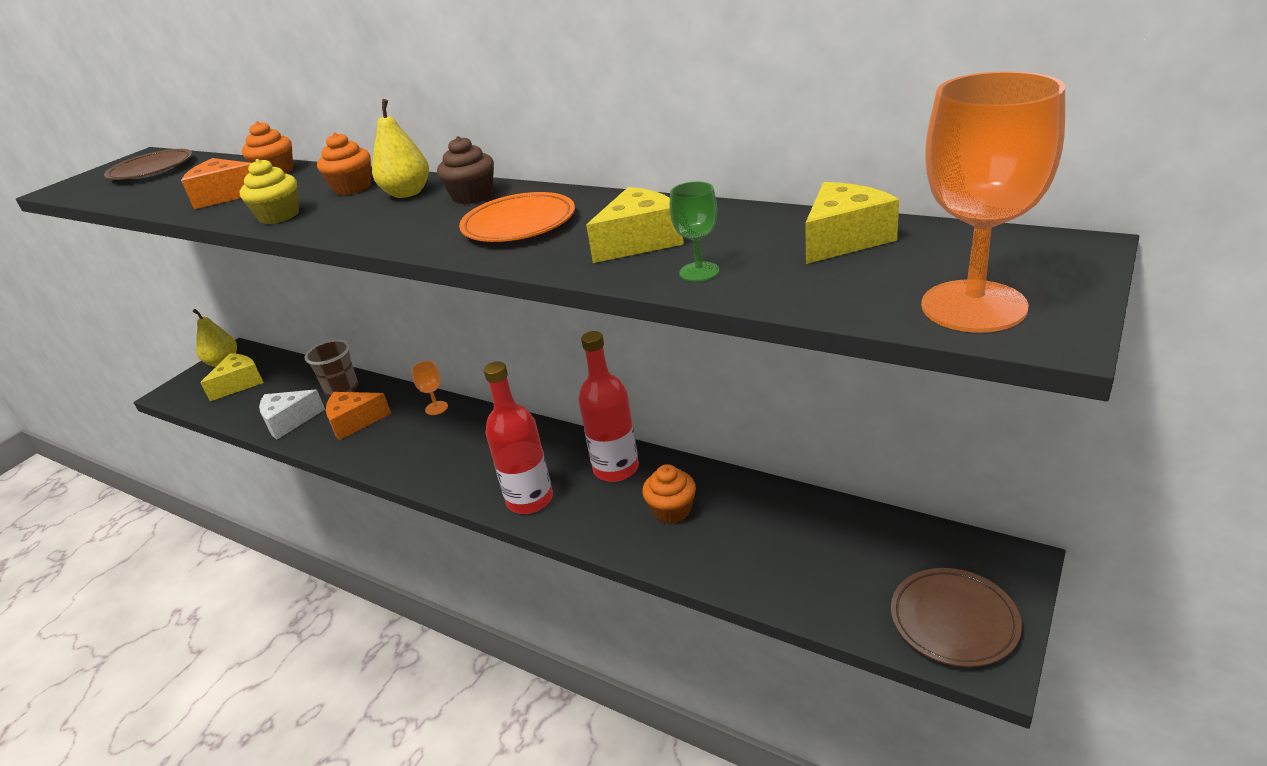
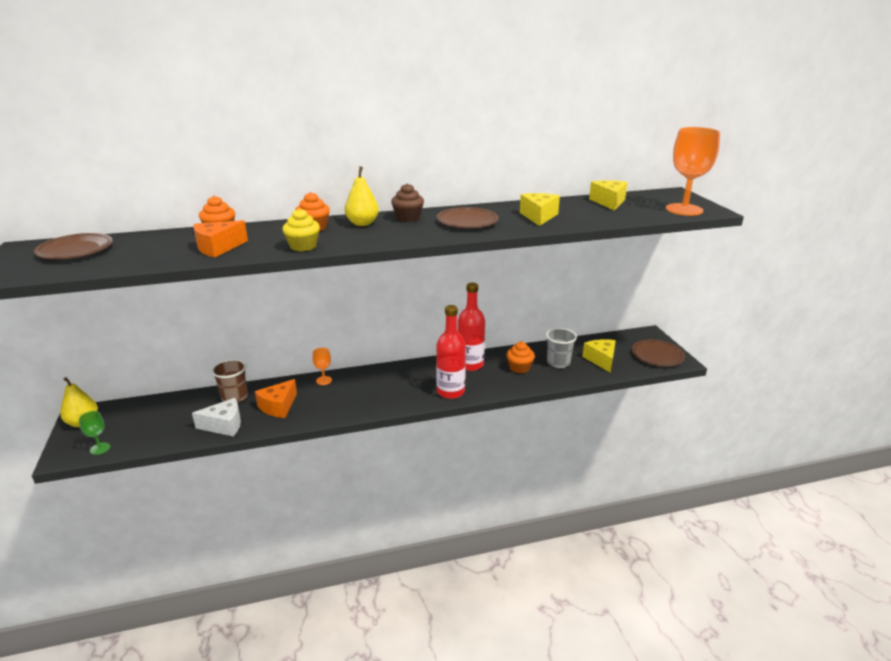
camera: 50 degrees left, 5 degrees down
(239, 384) = (130, 426): yellow cheese -> yellow cheese (601, 360)
(289, 421) = (224, 425): white cheese -> white cheese turned 120 degrees counterclockwise
(519, 224) = (467, 222): orange plate -> brown plate
(699, 272) = (586, 219): green goblet -> green goblet (100, 448)
(743, 533) = (558, 363): none -> grey cup

